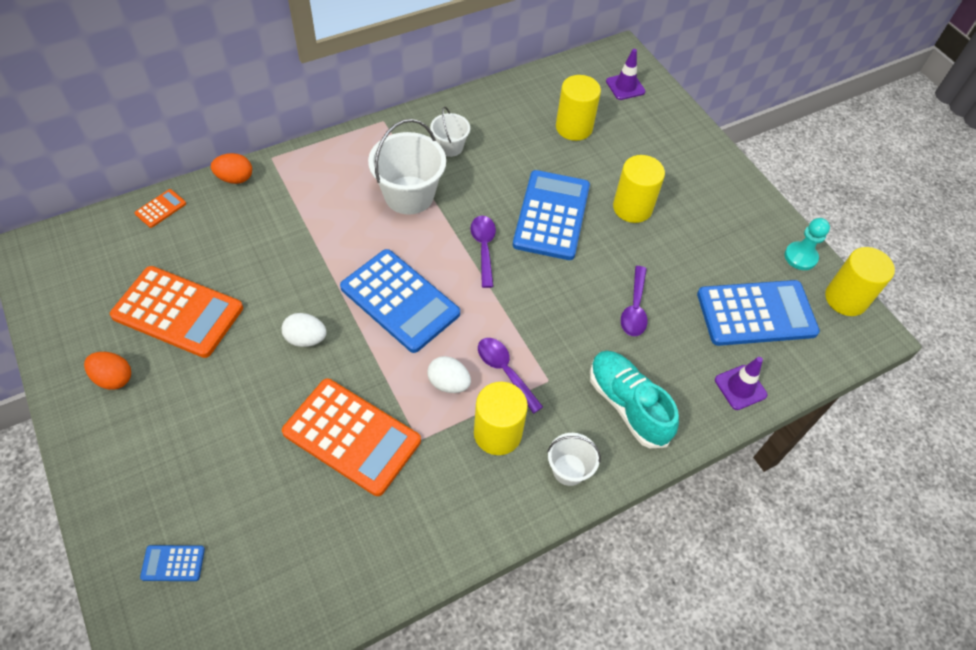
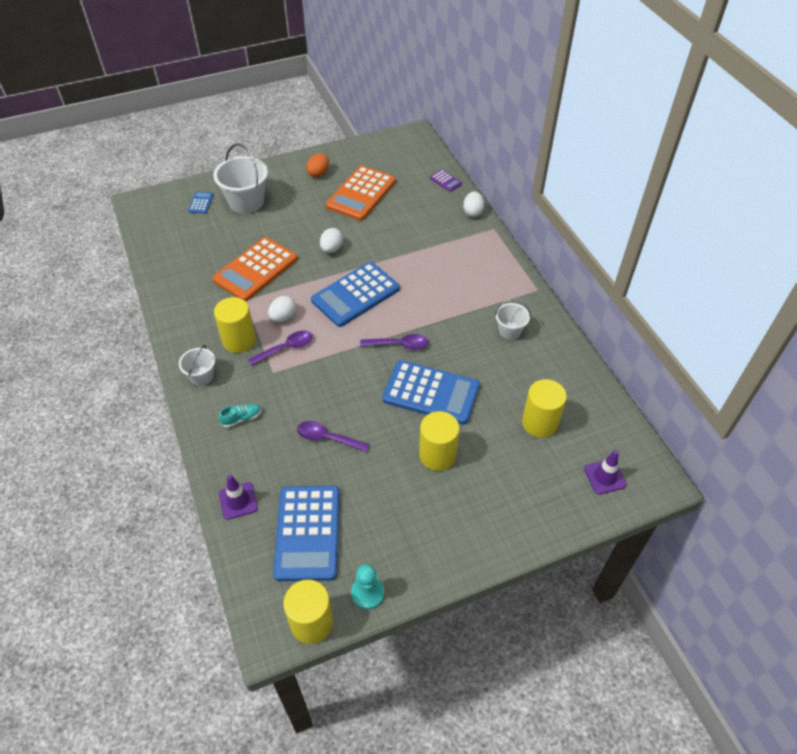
camera: 100 degrees right, 5 degrees down
(161, 209) = (445, 181): orange calculator -> purple calculator
(235, 178) = (473, 212): orange egg -> white egg
(409, 195) = (455, 303): white bucket -> white bucket (246, 202)
(627, 405) = (241, 418): turquoise shoe -> turquoise shoe, size x0.48

